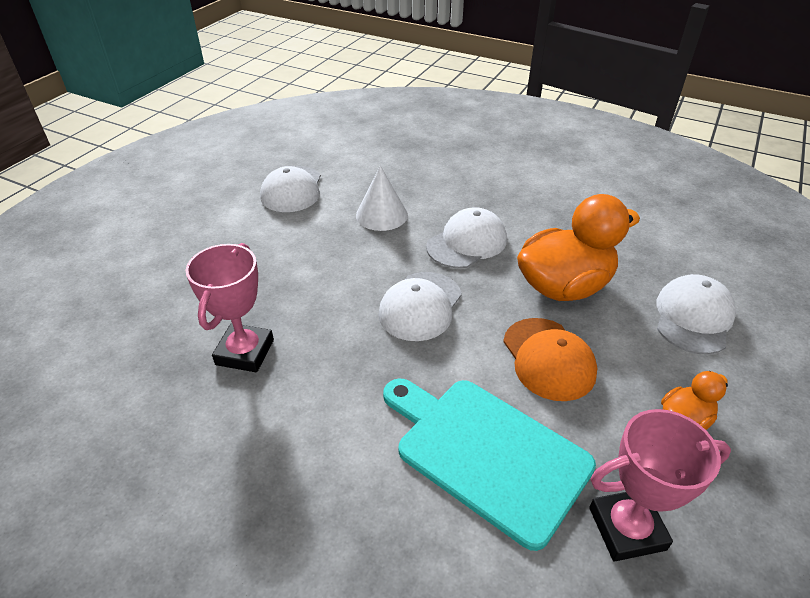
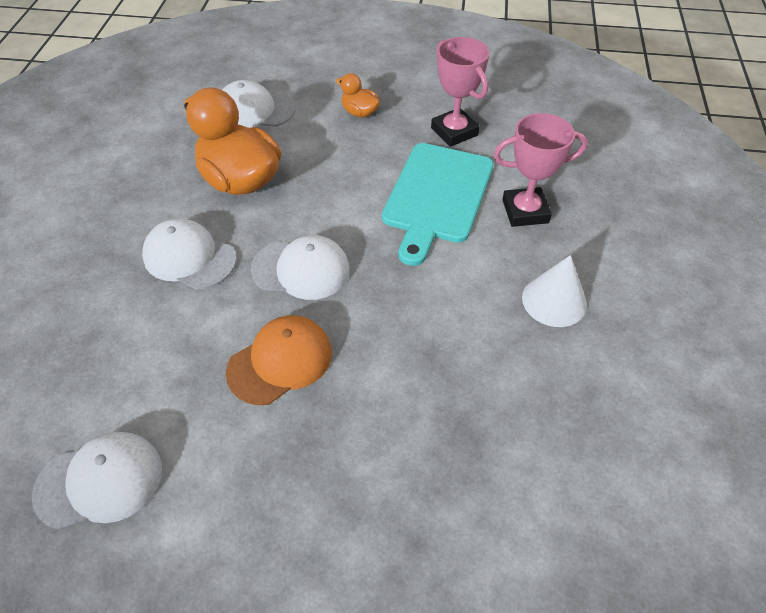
camera: 110 degrees left, 10 degrees up
(245, 352) = (419, 386): pink trophy -> pink trophy (525, 211)
(381, 215) = (149, 348): white cone -> white cone (554, 300)
(548, 359) = (332, 178): orange cap -> orange cap (280, 361)

